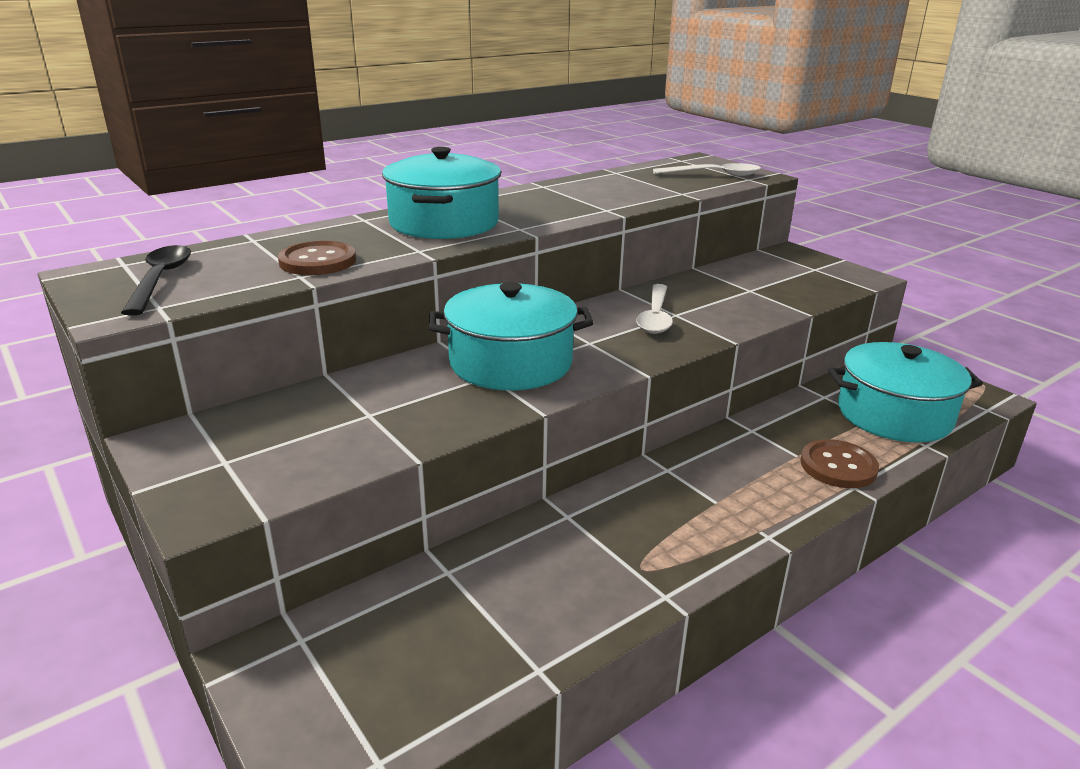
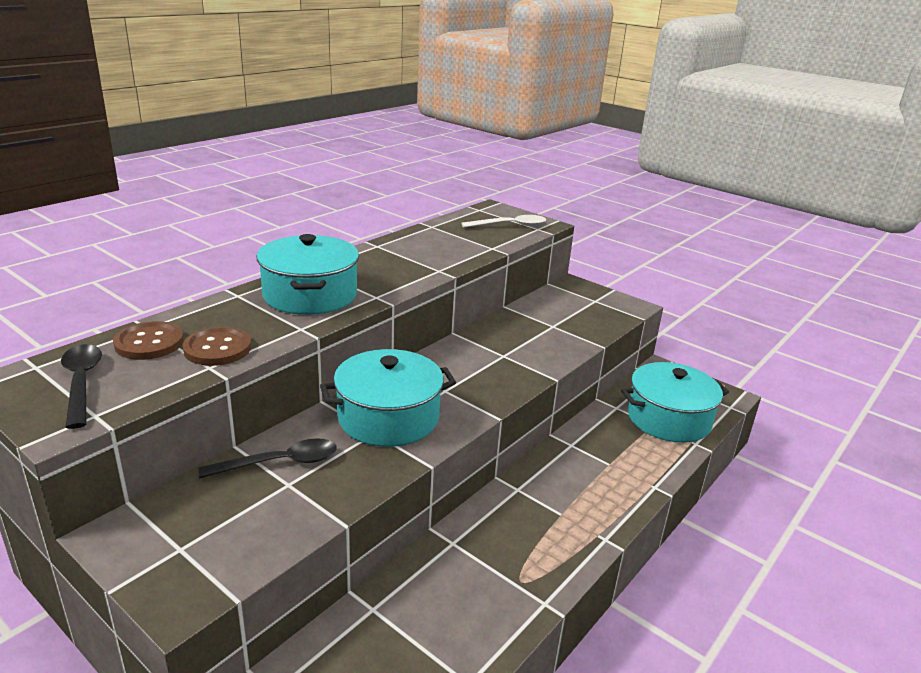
camera: 15 degrees left, 0 degrees up
(368, 394) = (279, 463): none -> black spoon
(655, 317) = (488, 359): white spoon -> none
(838, 466) = (640, 470): brown button -> brown button (149, 343)

